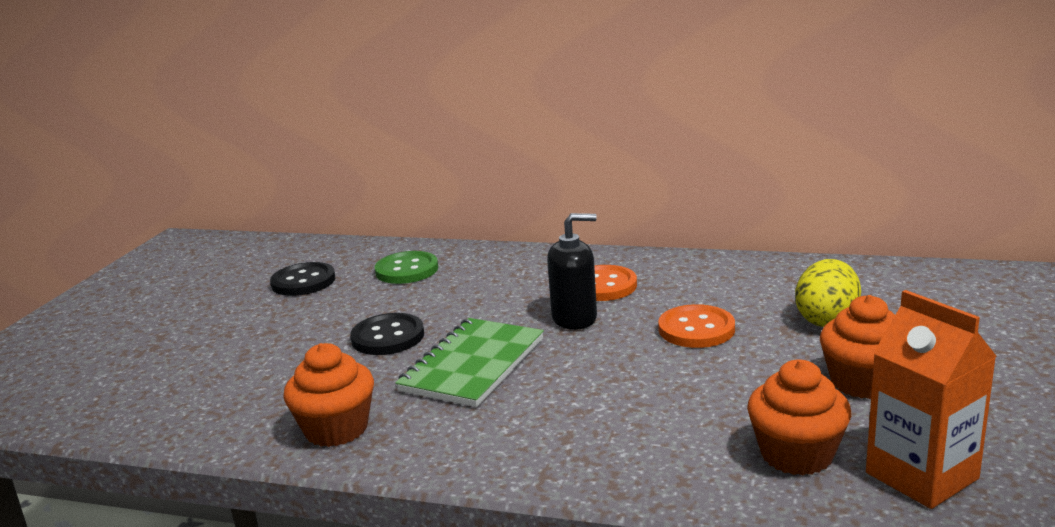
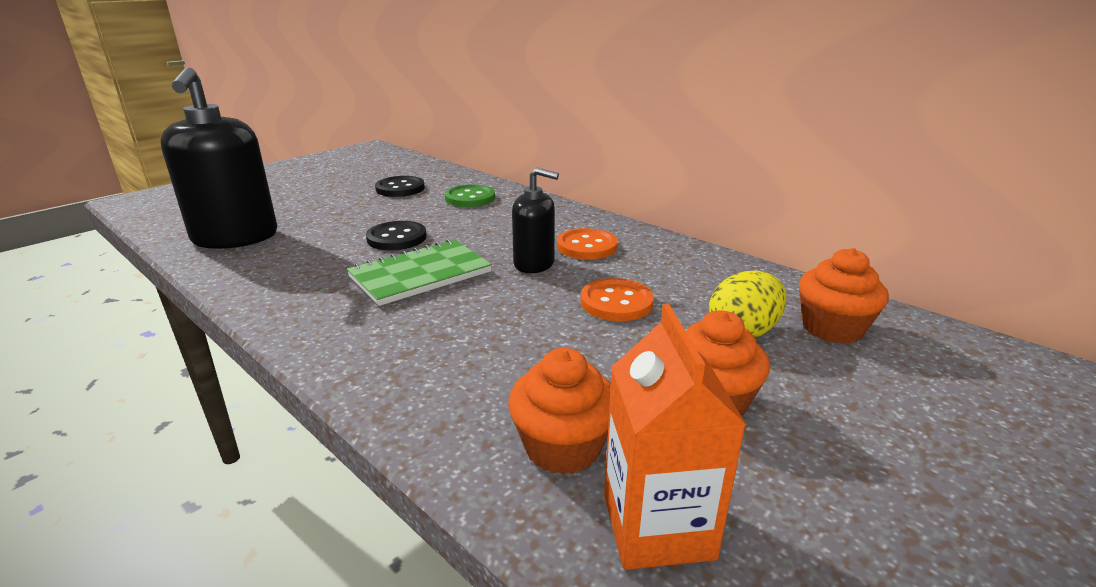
camera: 25 degrees right, 5 degrees up
(181, 397) = (235, 238): none -> black soap dispenser
(336, 429) = (279, 289): orange cupcake -> orange cupcake (832, 328)

